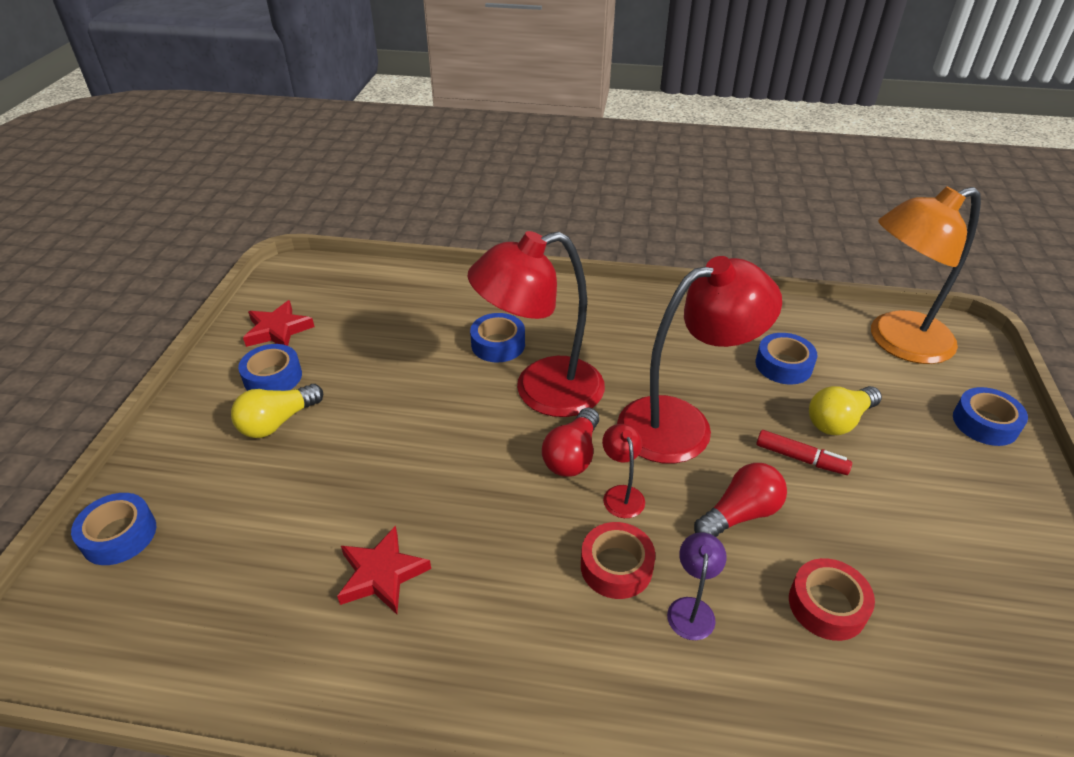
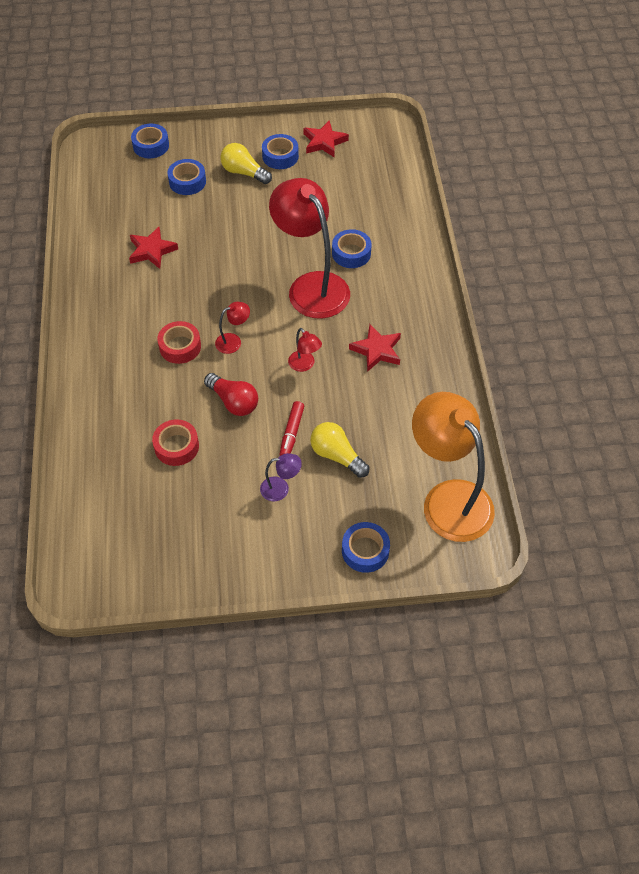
camera: 75 degrees right, 15 degrees up
(572, 456) = (258, 312): red light bulb -> none
(669, 354) = (377, 350): none -> red star
(682, 424) = (304, 365): red lamp -> red lamp, size x0.41
(691, 609) = (160, 383): purple lamp -> purple lamp (281, 489)
(783, 365) = (389, 421): blue tape -> blue tape (187, 181)

